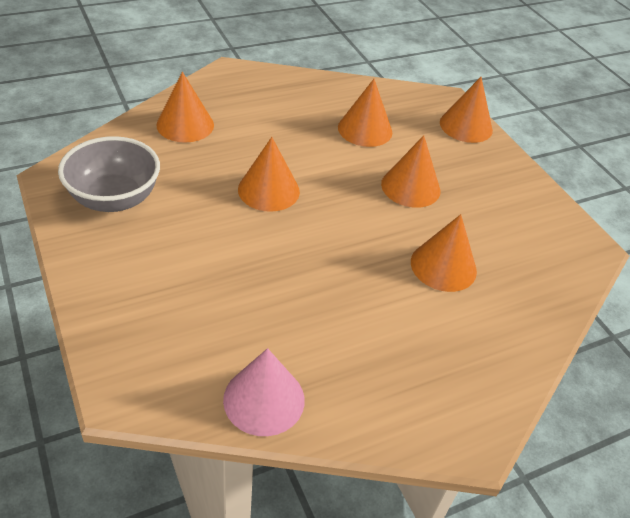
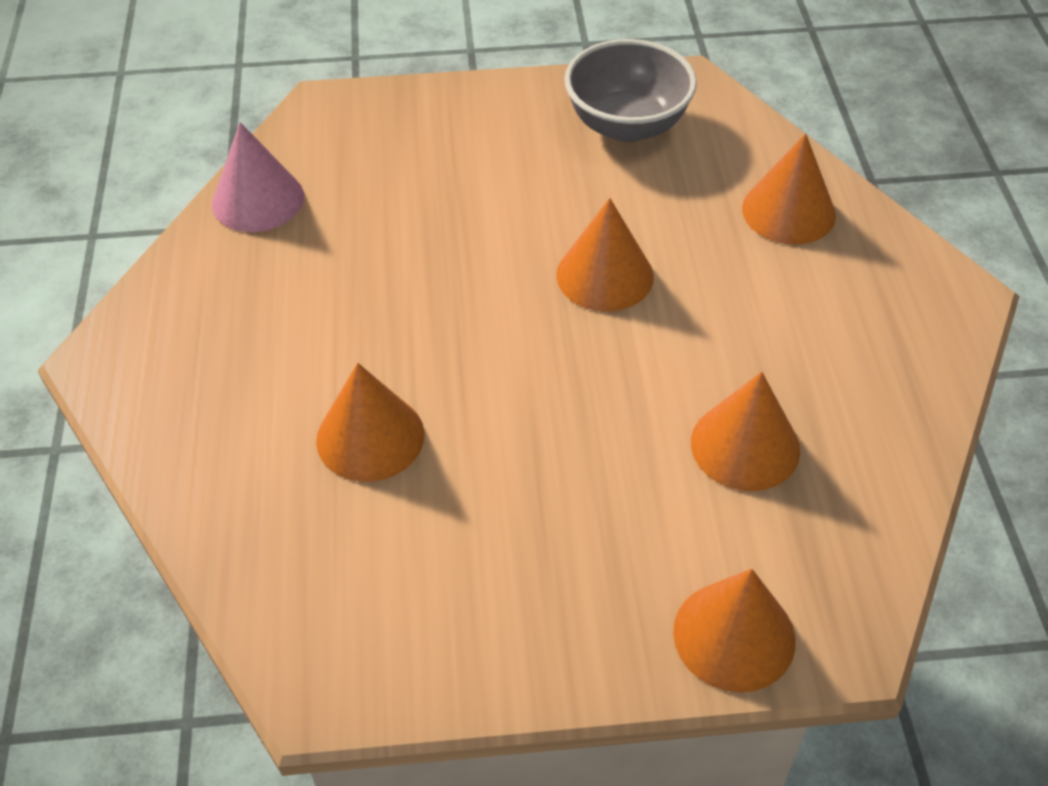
camera: 115 degrees right, 5 degrees up
(410, 187) = (563, 460): orange cone -> none

